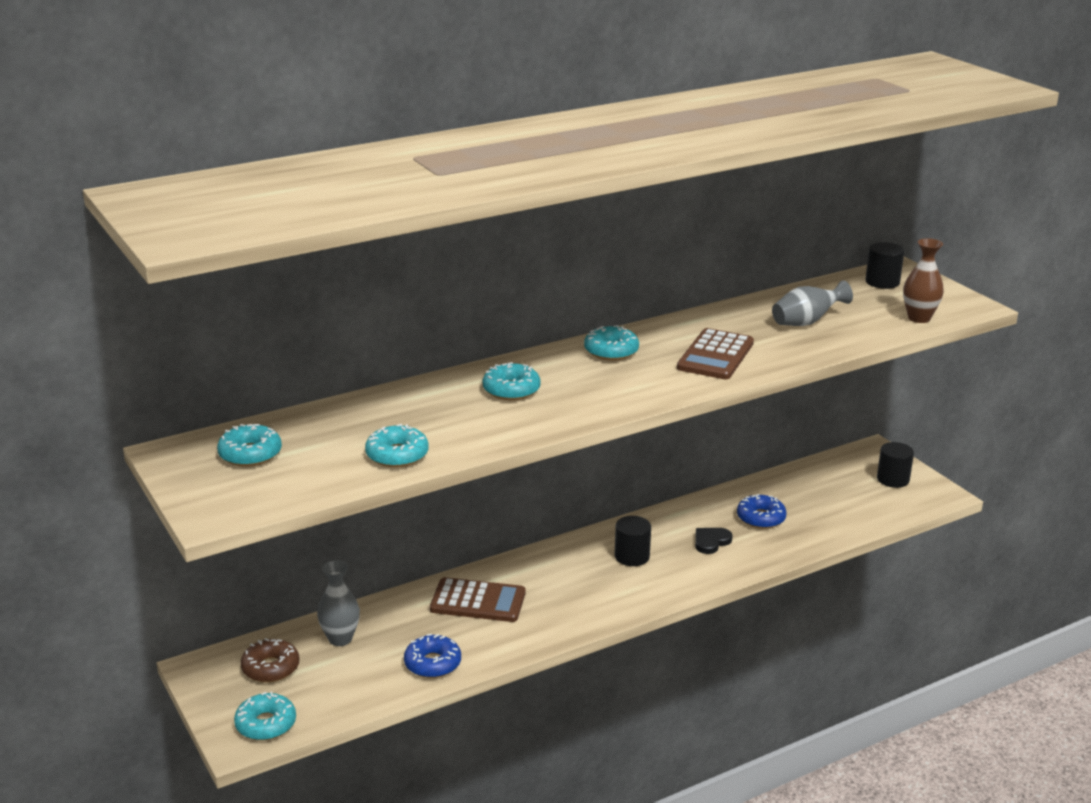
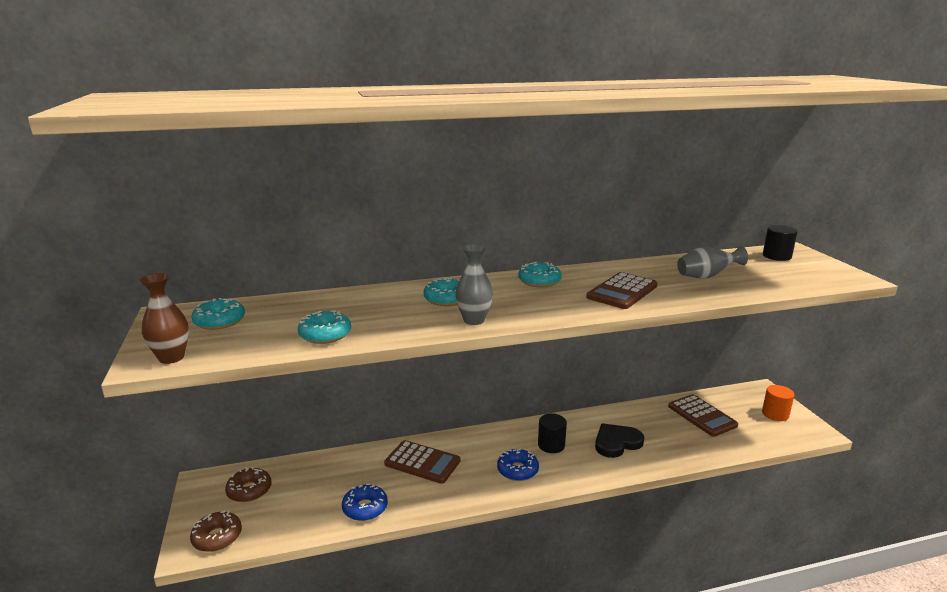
camera: 15 degrees right, 5 degrees down
(266, 724) = (217, 537): turquoise donut -> brown donut
(340, 639) = (310, 475): grey vase -> grey vase (474, 320)
(711, 542) = (616, 442): black heart -> black heart, size x1.56
(761, 518) = (661, 430): blue donut -> blue donut (517, 470)
(806, 494) = (702, 416): none -> brown calculator
(893, 479) = (775, 414): black cylinder -> orange cylinder
(919, 318) = (805, 282): brown vase -> brown vase (171, 358)

